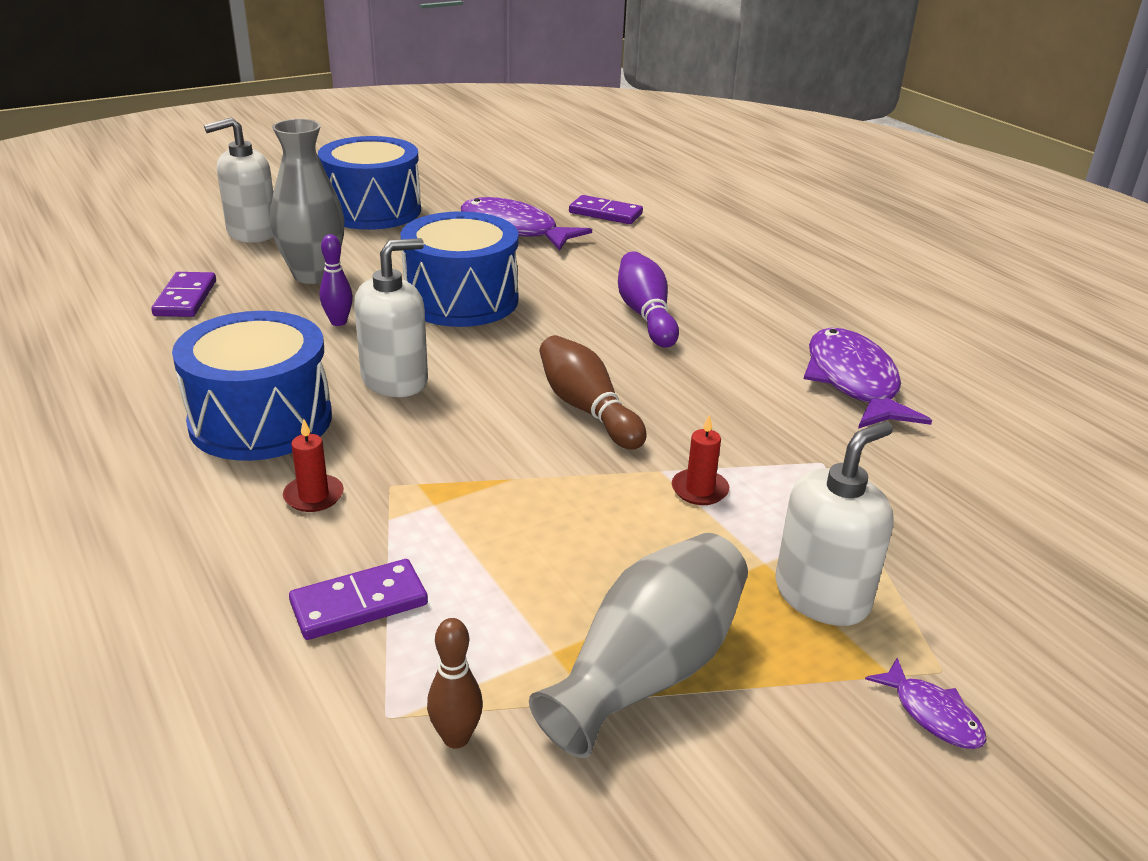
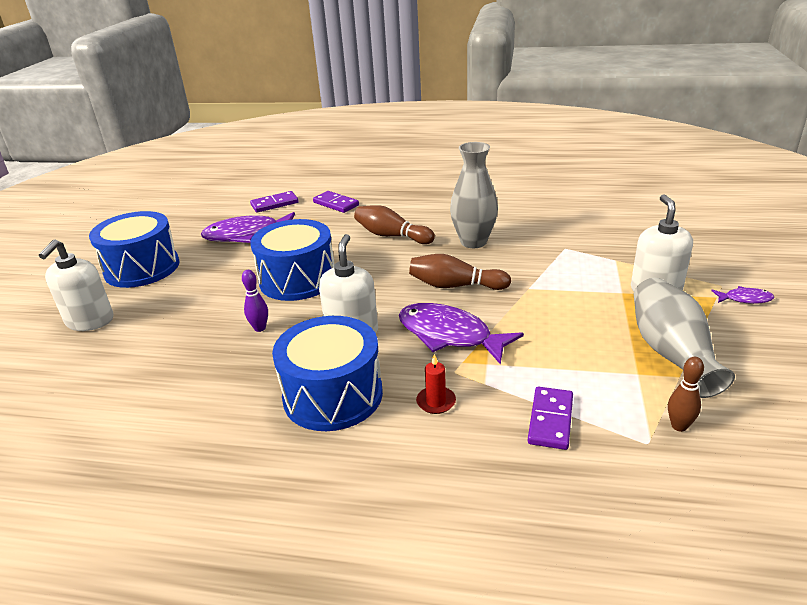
camera: 45 degrees left, 0 degrees up
(186, 298) = (135, 377): purple domino -> purple domino (336, 204)
(313, 275) = (188, 317): grey vase -> grey vase (473, 242)
(645, 315) = (391, 236): purple bowling pin -> brown bowling pin
(699, 490) = (554, 285): red candle -> none
(853, 382) = (514, 214): purple fish -> purple fish (449, 335)

